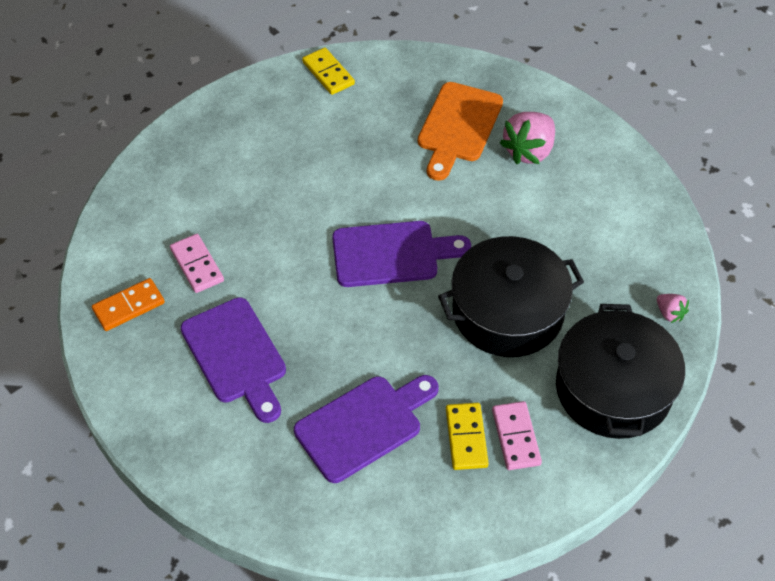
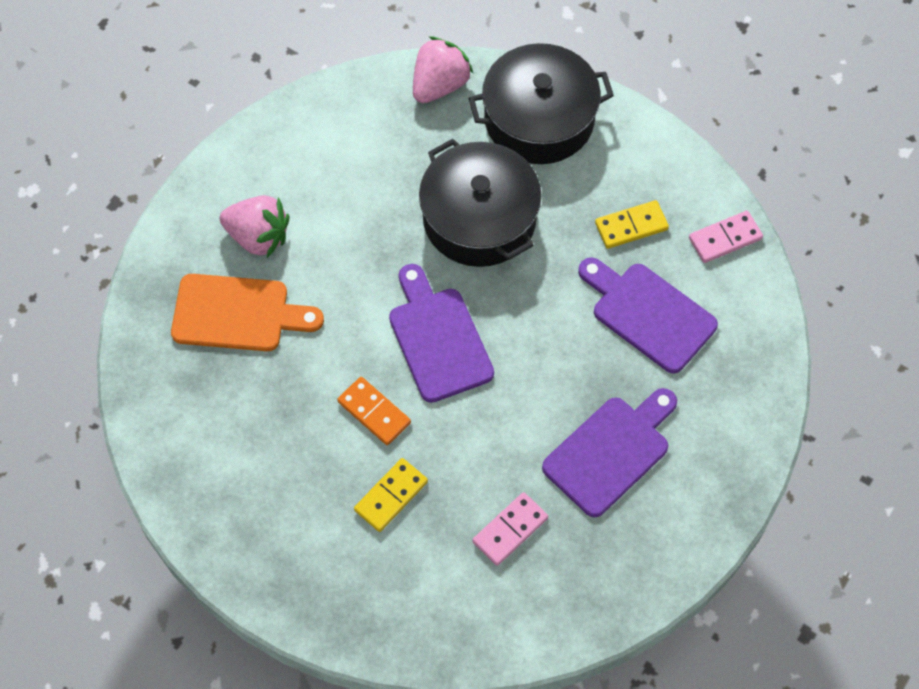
camera: 105 degrees left, 10 degrees up
(129, 306) = (585, 582): orange domino -> orange domino (374, 412)
(328, 73) = (180, 476): yellow domino -> yellow domino (391, 496)
(516, 437) = (616, 187): pink domino -> pink domino (725, 238)
(669, 313) = (439, 85): pink strawberry -> pink strawberry, size x2.02

